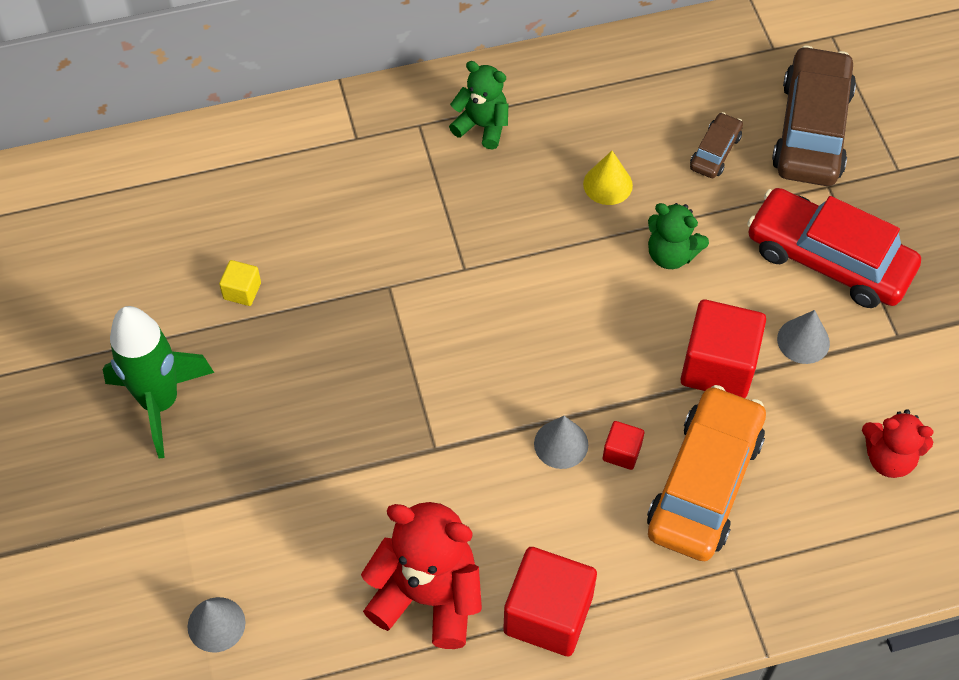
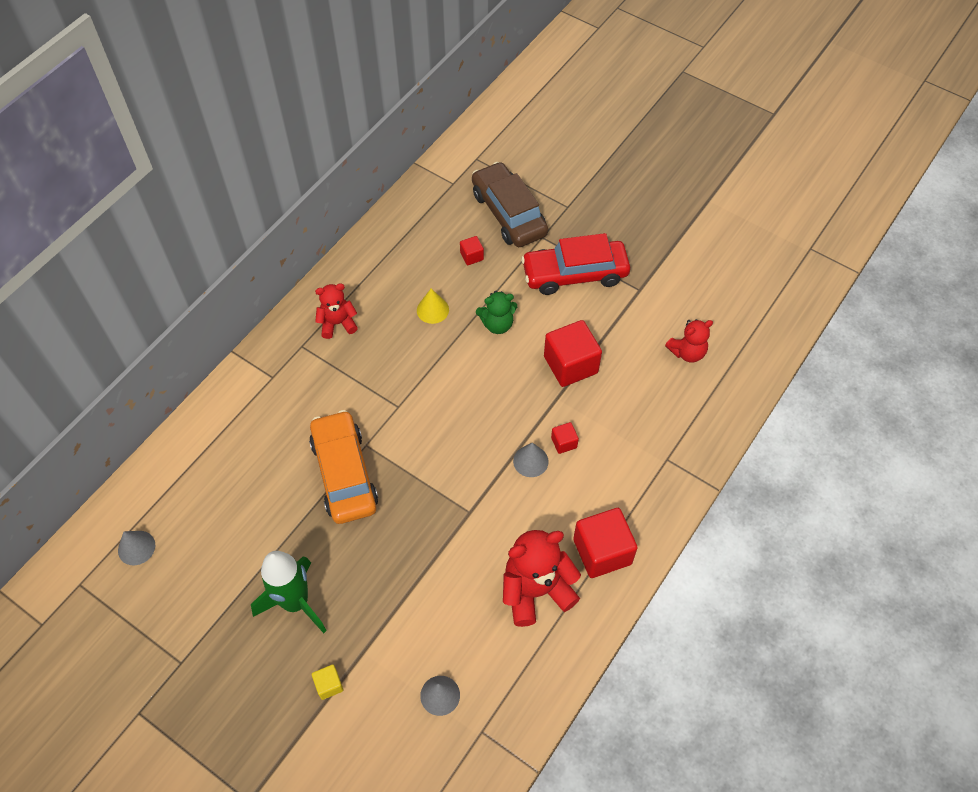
camera: 40 degrees left, 0 degrees up
(242, 291) = (285, 506): yellow cube -> yellow cube (329, 685)
(482, 126) = (337, 323): green teddy bear -> red teddy bear
(704, 483) = (616, 428): orange car -> orange car (344, 473)
(715, 152) = (472, 256): brown car -> red cube
(803, 341) = (599, 323): grey cone -> grey cone (136, 547)

